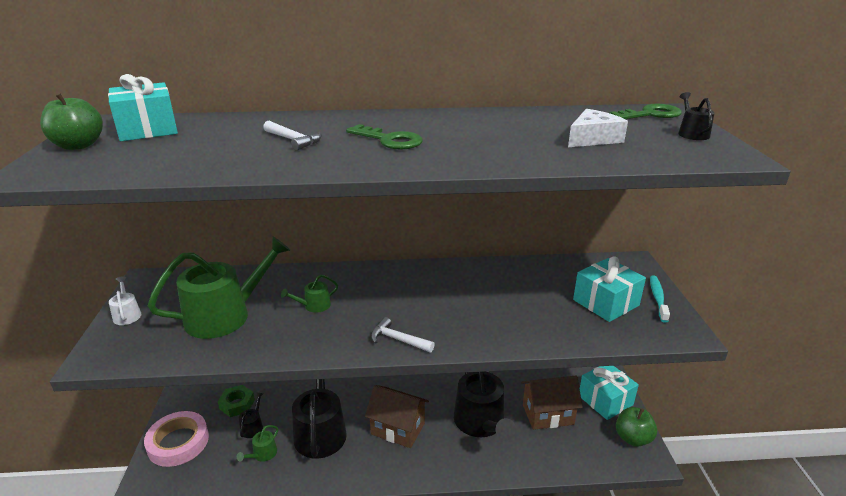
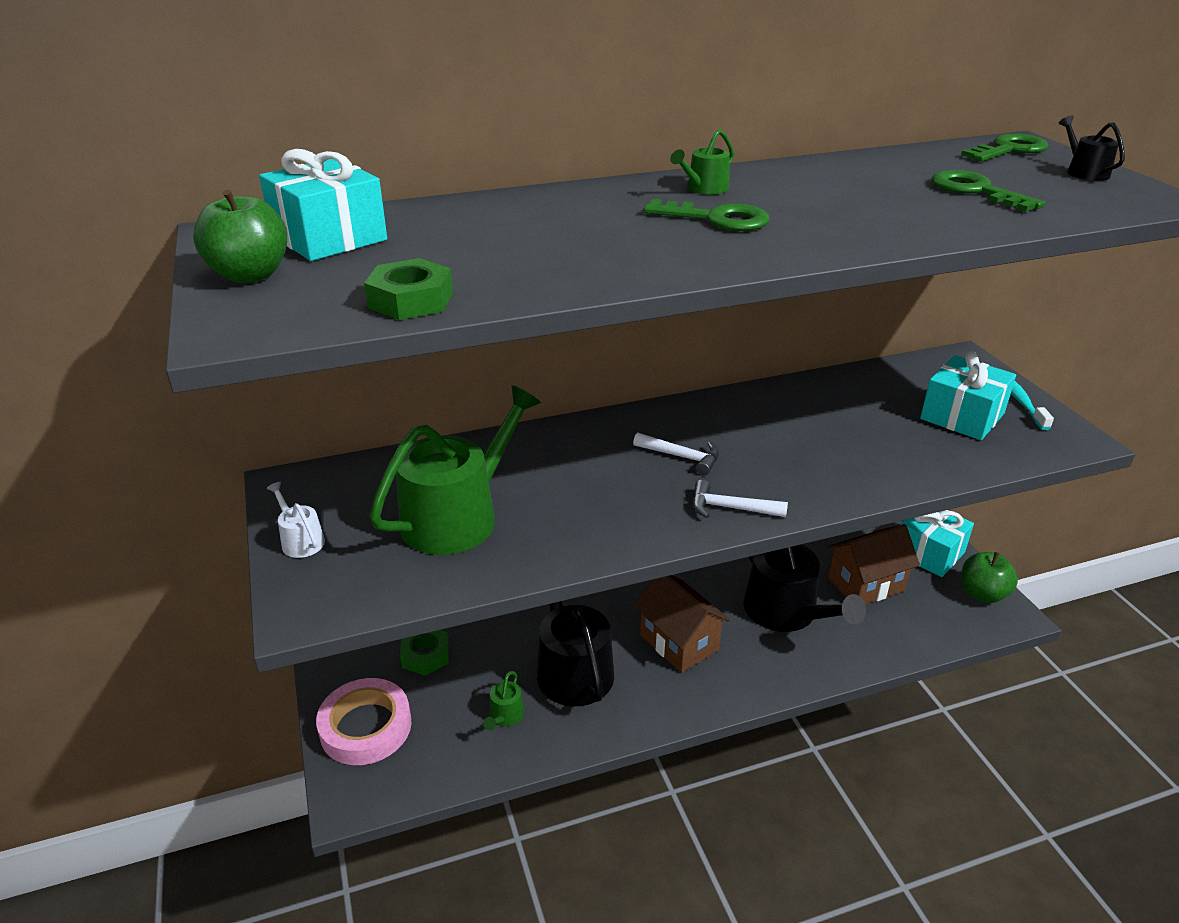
camera: 15 degrees left, 5 degrees up
(144, 169) = (411, 300): none -> green nut
(253, 426) = (468, 681): black watering can -> none
(293, 140) = (580, 232): white hammer -> white hammer (682, 457)
(314, 306) = (580, 481): green watering can -> green watering can (704, 189)
(398, 429) = (679, 642): brown house -> brown house turned 45 degrees clockwise
(593, 139) = (975, 191): white cheese -> green key

